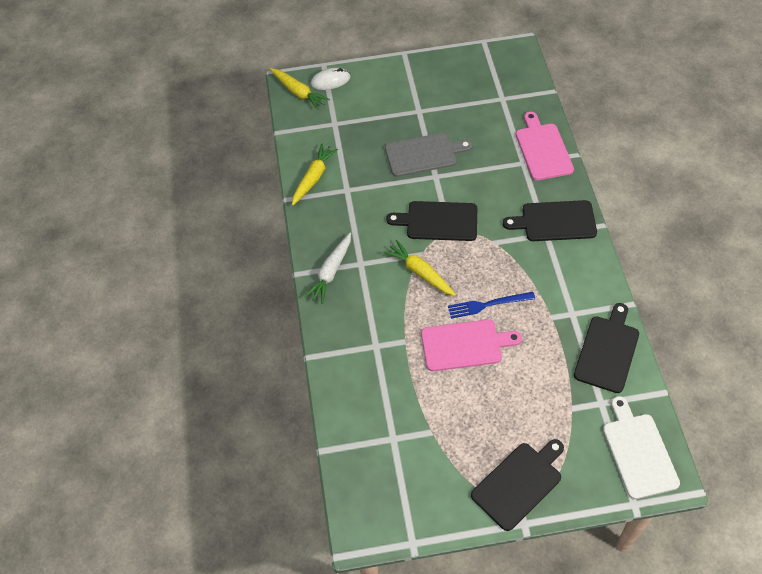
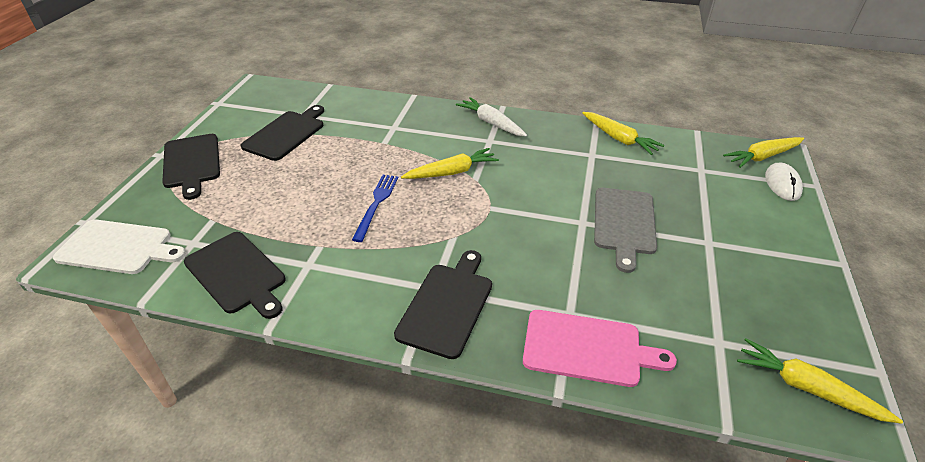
camera: 110 degrees right, 15 degrees down
(438, 221) = (511, 204): black cutting board -> black cutting board (286, 134)
(465, 345) = (346, 175): pink cutting board -> none
(511, 65) = (807, 388): none -> yellow carrot

